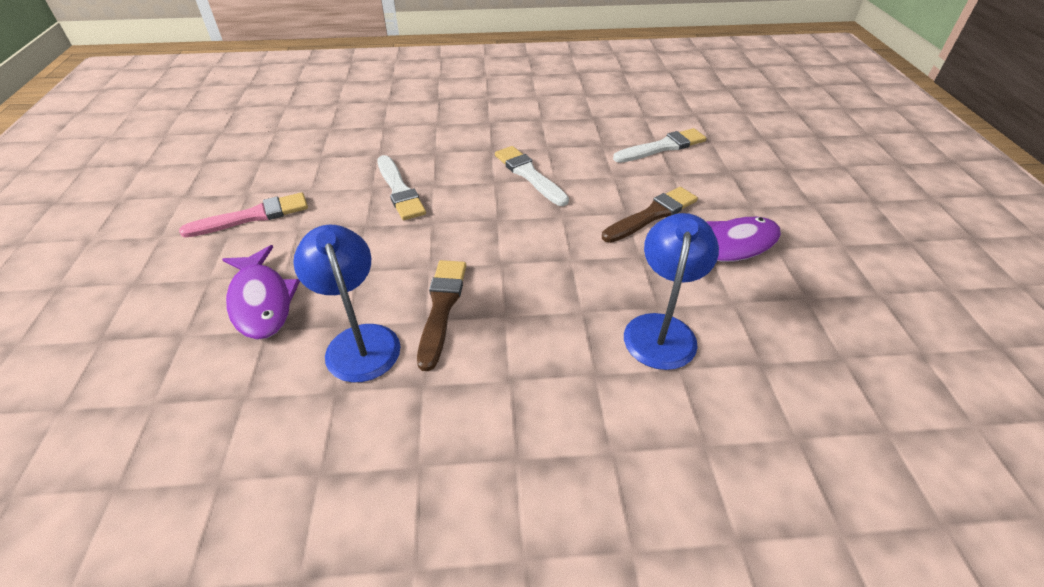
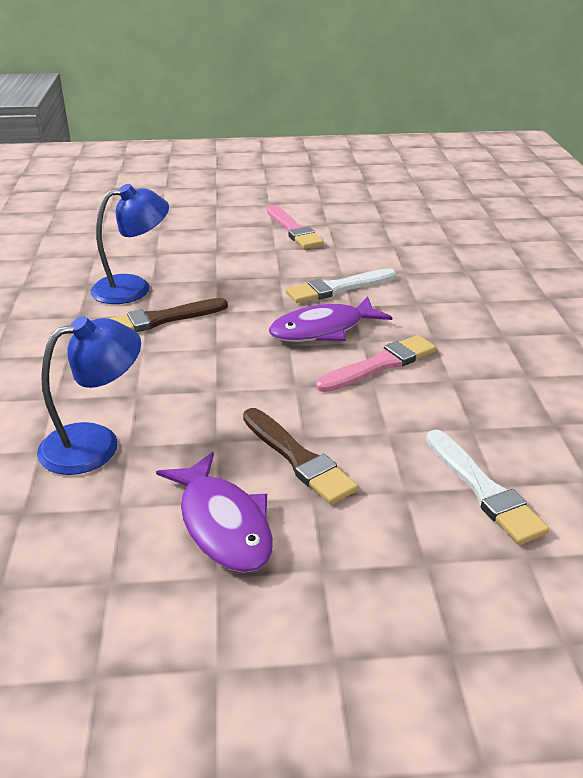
camera: 90 degrees right, 10 degrees down
(261, 301) = (186, 248): purple fish -> purple fish (322, 330)
(442, 308) = (161, 319): brown brush -> brown brush turned 150 degrees clockwise
(529, 175) = (380, 364): white brush -> pink brush
(661, 329) = (96, 443): blue lamp -> blue lamp turned 45 degrees counterclockwise

